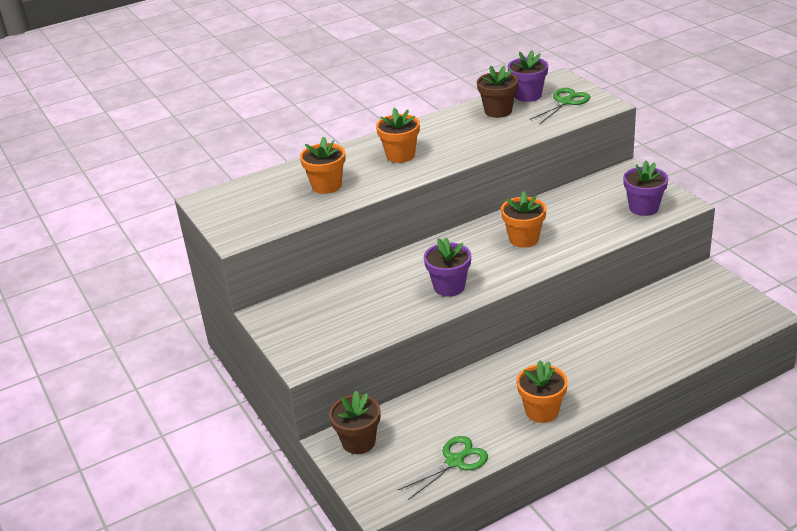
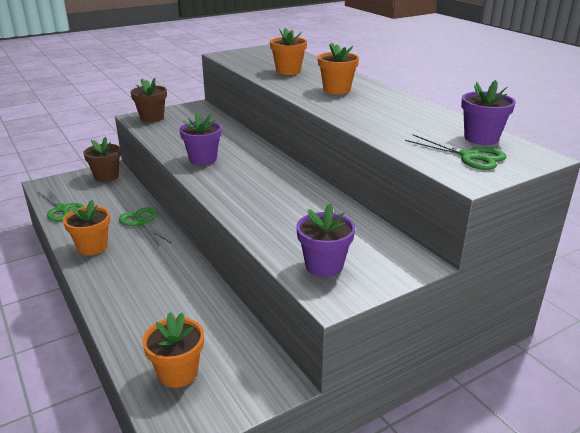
camera: 85 degrees right, 5 degrees down
(485, 383) = (142, 222): none -> green scissors
(498, 111) = (435, 124): brown flower pot -> brown flower pot (152, 118)
(523, 239) = (269, 191): orange flower pot -> orange flower pot (178, 373)

